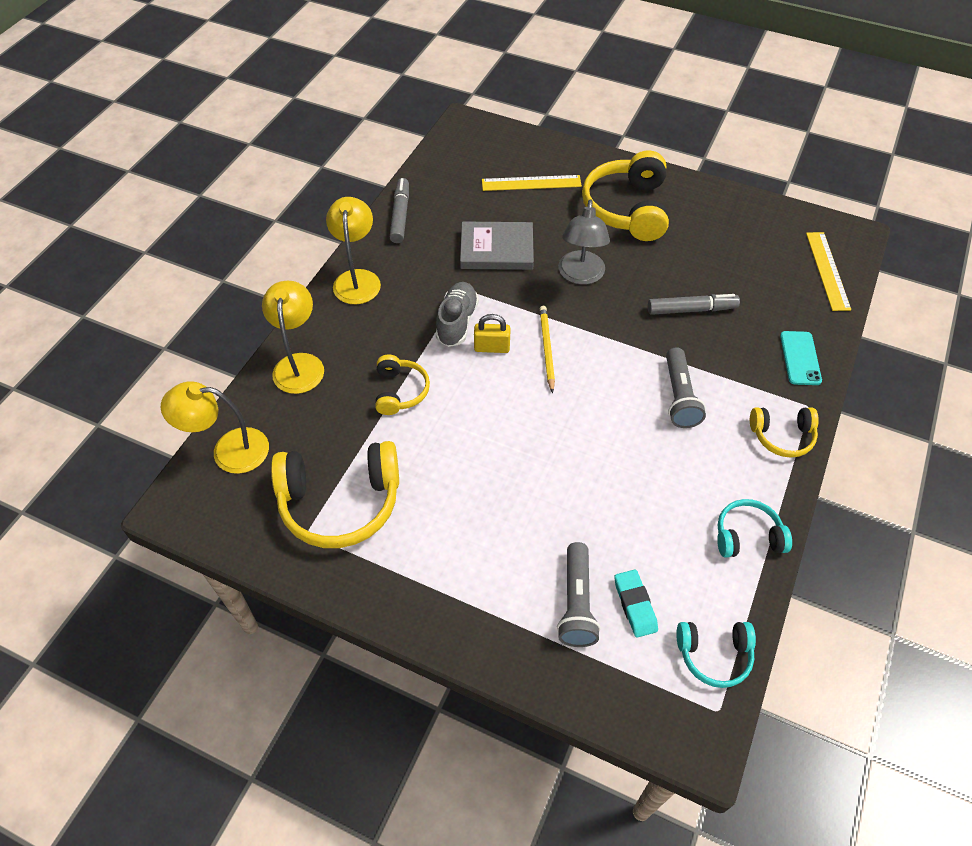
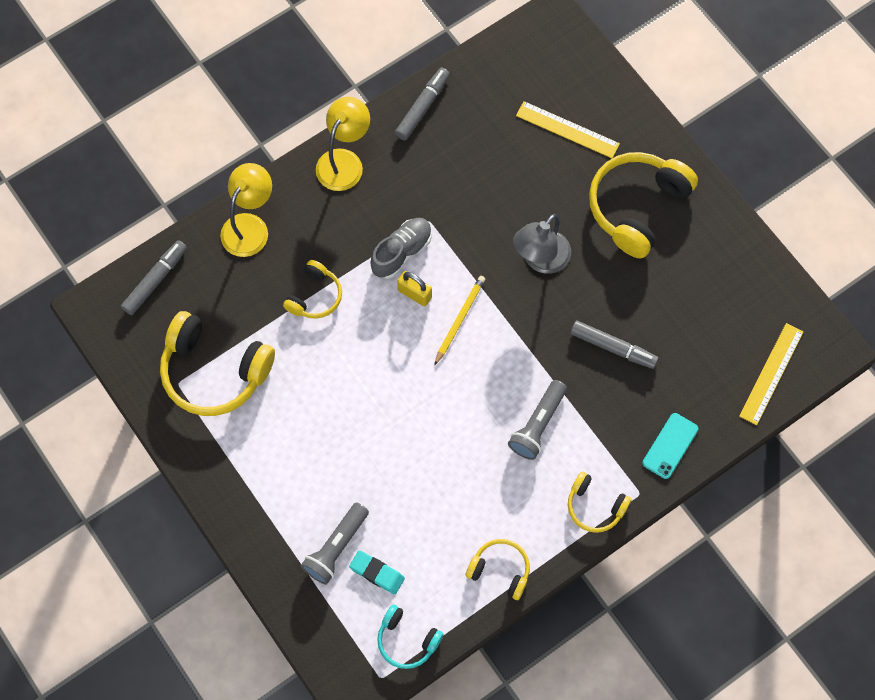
camera: 30 degrees right, 15 degrees up
(229, 451) = (155, 280): yellow lamp -> grey marker
(496, 249) = (485, 191): grey book -> none
(635, 605) = (377, 573): turquoise eraser -> turquoise eraser turned 75 degrees counterclockwise
(747, 536) = (500, 570): turquoise headphones -> yellow headphones

